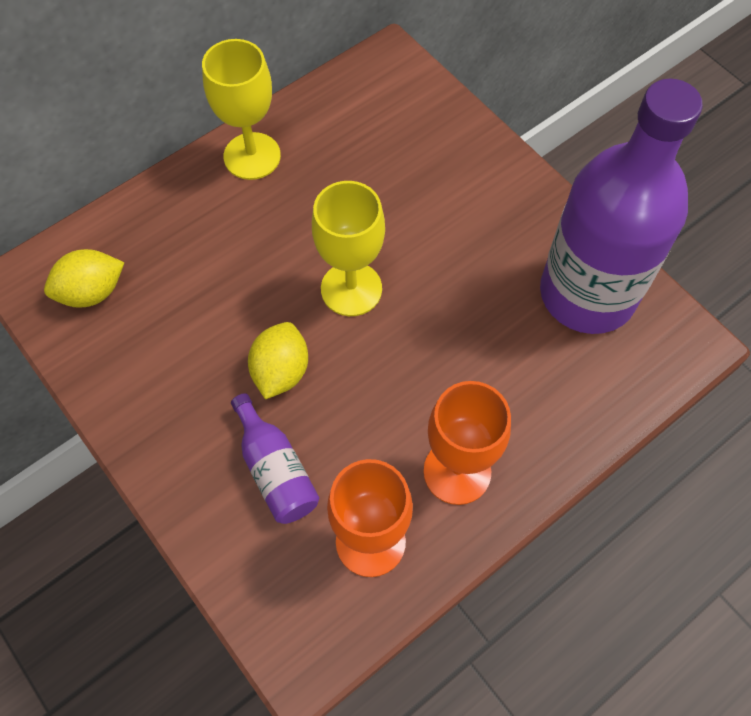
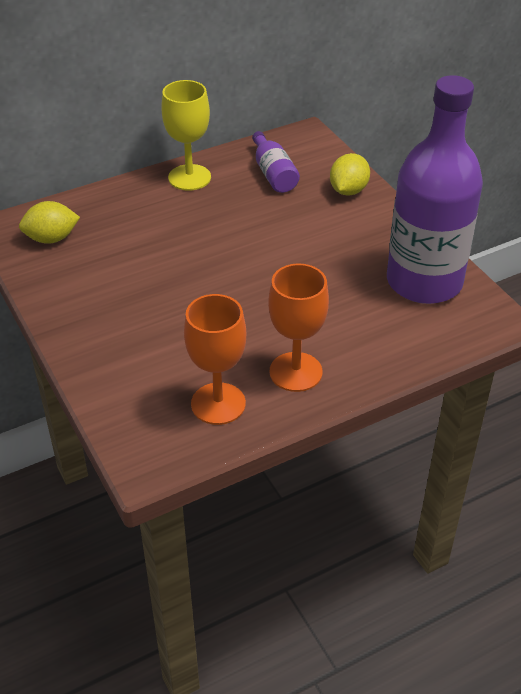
camera: 10 degrees right, 20 degrees down
(275, 470) = (157, 353): purple bottle -> purple bottle (273, 174)
(280, 371) = (177, 298): yellow lemon -> yellow lemon (348, 190)
(351, 289) = (243, 258): yellow goblet -> none

